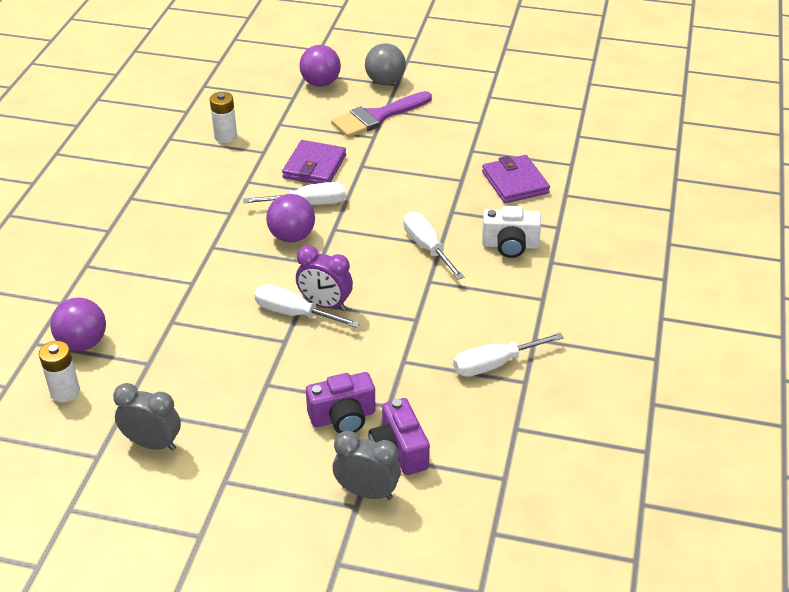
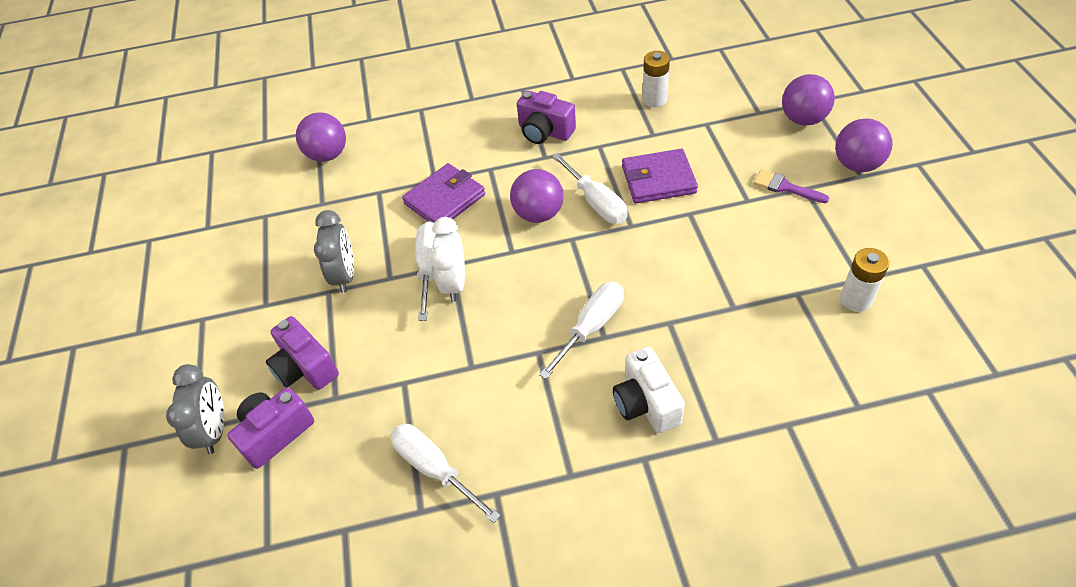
camera: 70 degrees right, 10 degrees up
(65, 392) = (269, 174): white battery -> white battery (855, 299)
(153, 443) = (230, 252): grey clock -> grey clock (345, 275)
(200, 203) = (545, 132): none -> purple camera
(325, 304) = (454, 283): purple clock -> white clock
(377, 117) = (785, 187): purple brush -> purple brush, size x0.54
(385, 82) = (857, 164): grey ball -> purple ball
(515, 182) = (769, 361): purple wallet -> purple wallet (444, 199)

